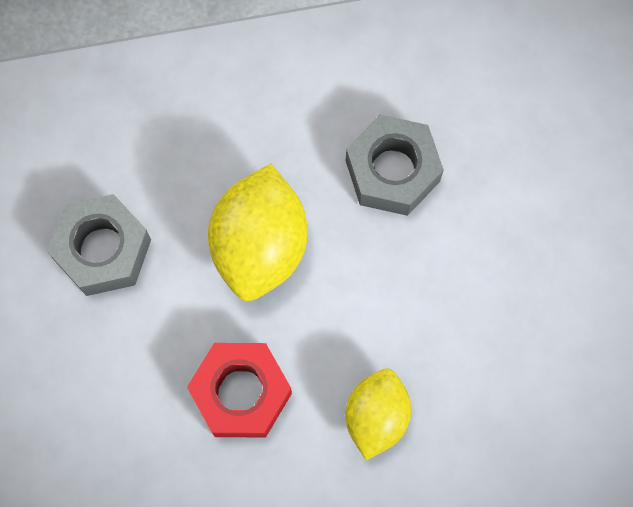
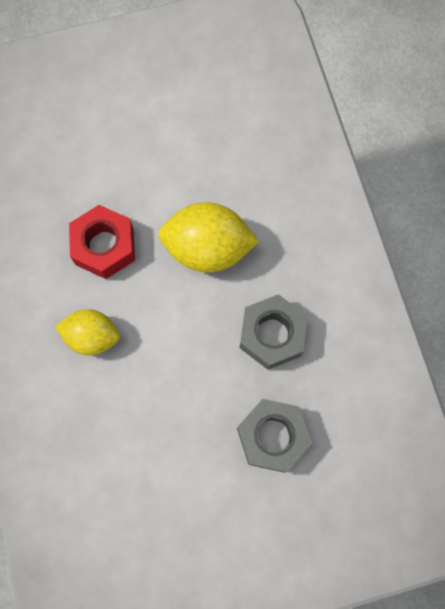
camera: 85 degrees right, 0 degrees up
(103, 250) = (196, 150): grey nut -> grey nut (272, 437)

